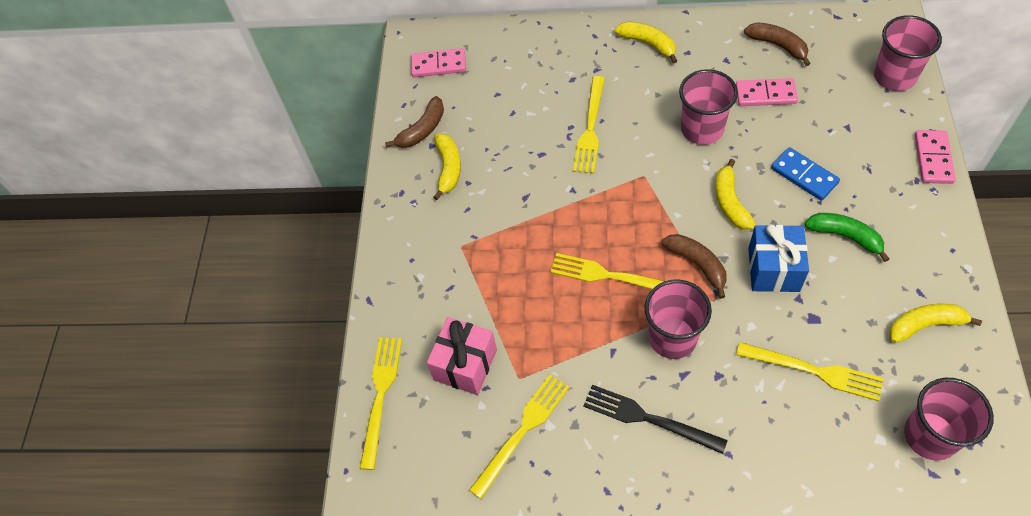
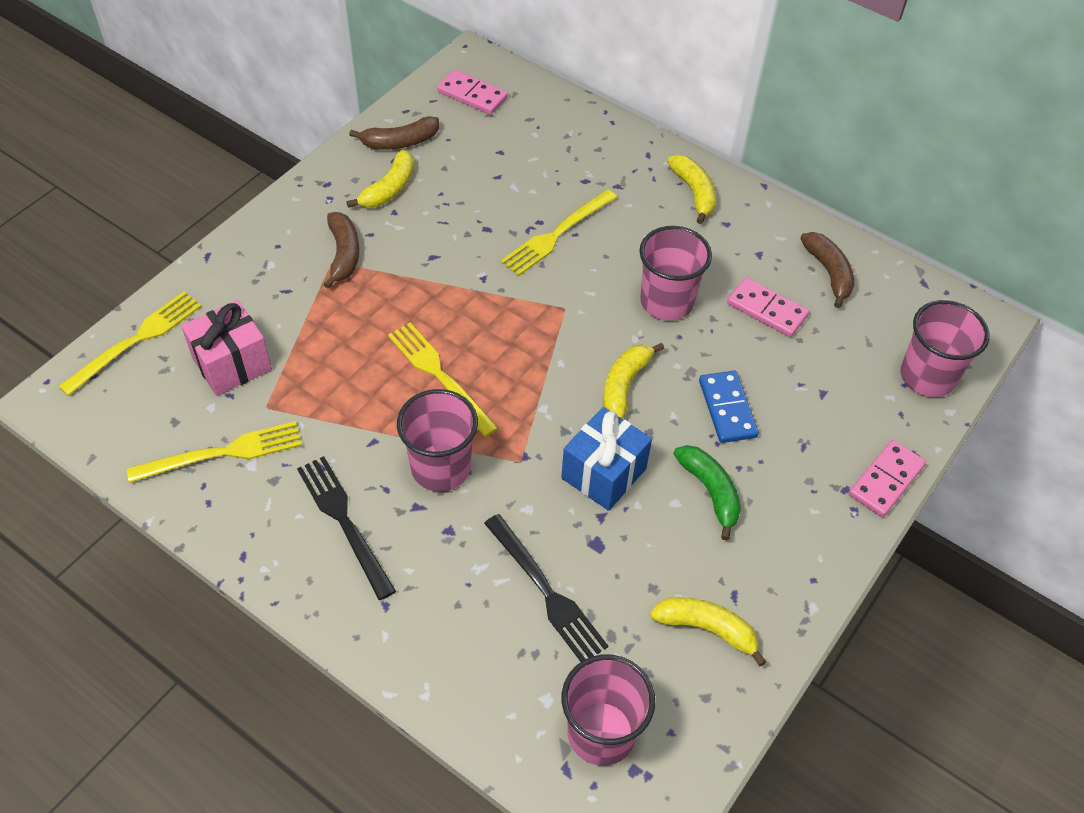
camera: 25 degrees right, 5 degrees down
(697, 264) = (533, 419): brown banana -> brown banana (344, 254)
(814, 371) = (546, 592): yellow fork -> black fork

